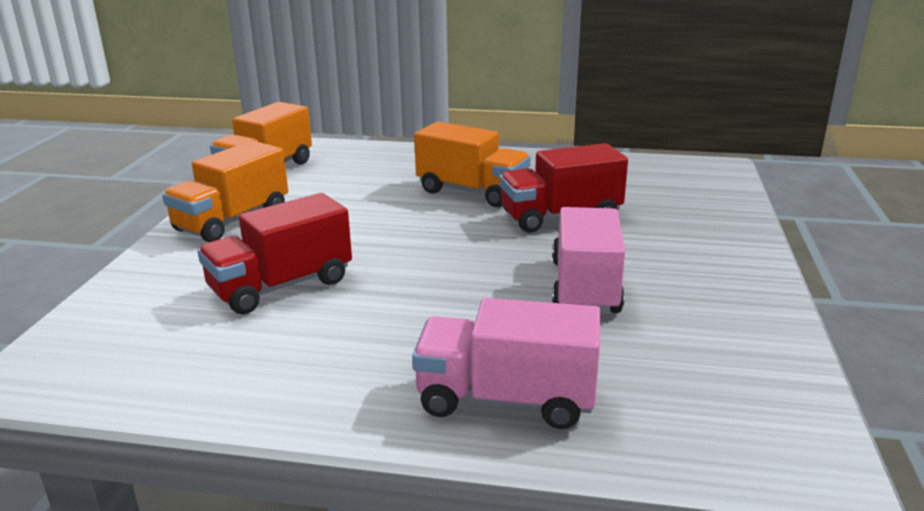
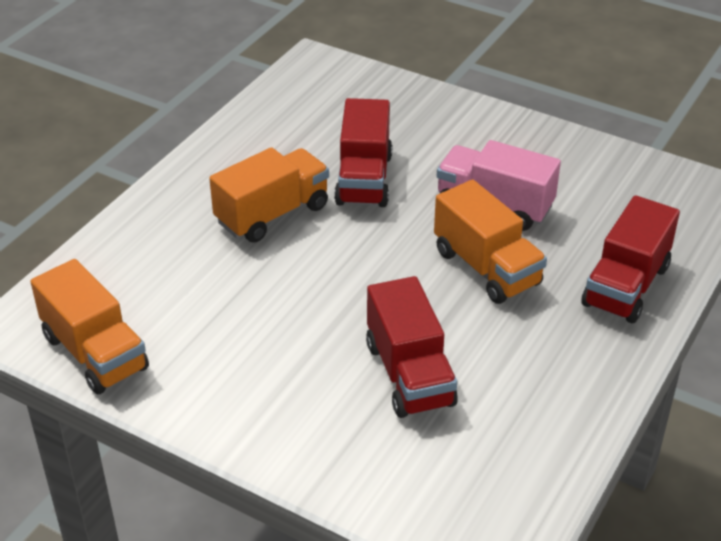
camera: 70 degrees left, 15 degrees up
(232, 221) = (235, 395): orange truck -> orange truck (486, 268)
(506, 399) = (625, 286): pink truck -> red truck

